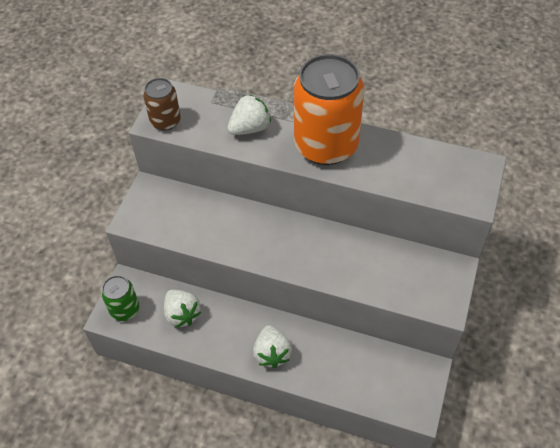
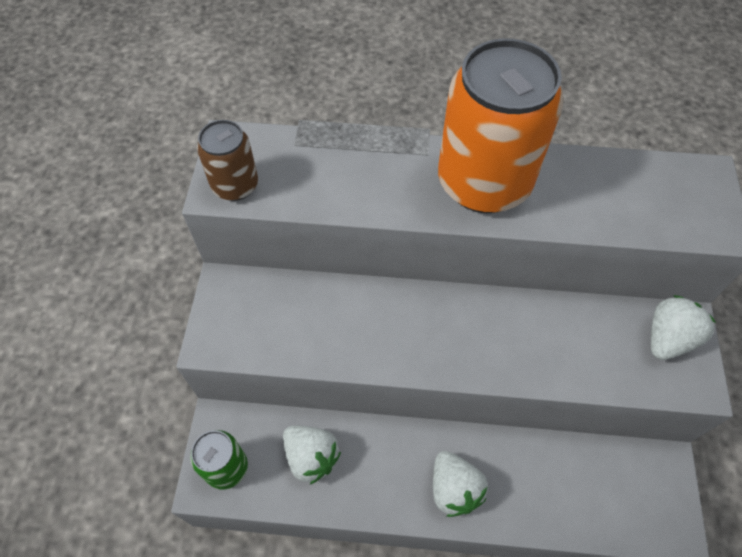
camera: 15 degrees left, 5 degrees up
(250, 128) = (365, 175): white strawberry -> white strawberry (668, 338)

